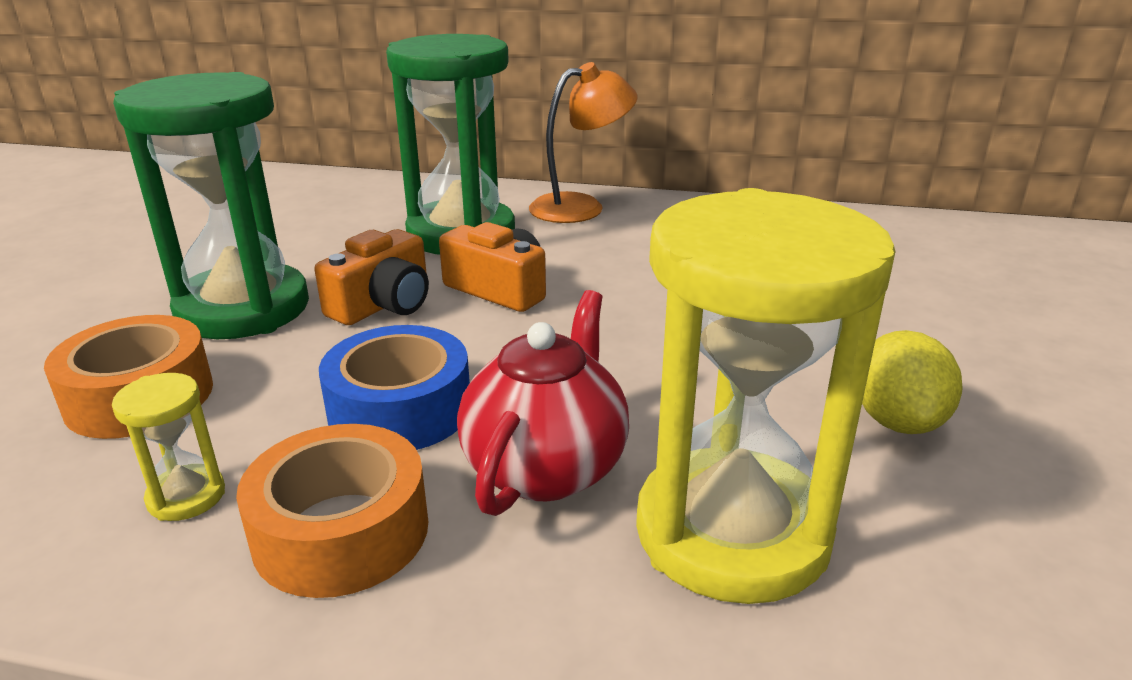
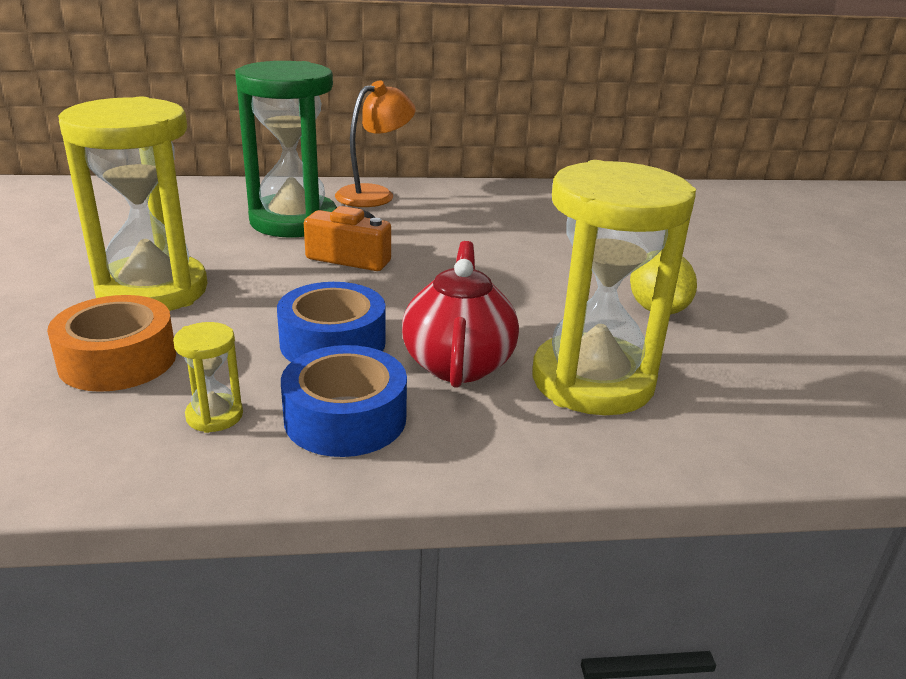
camera: 20 degrees left, 0 degrees up
(243, 309) = (153, 291): green hourglass -> yellow hourglass
(341, 531) = (345, 418): orange tape -> blue tape
(383, 304) = (268, 276): orange camera -> none

